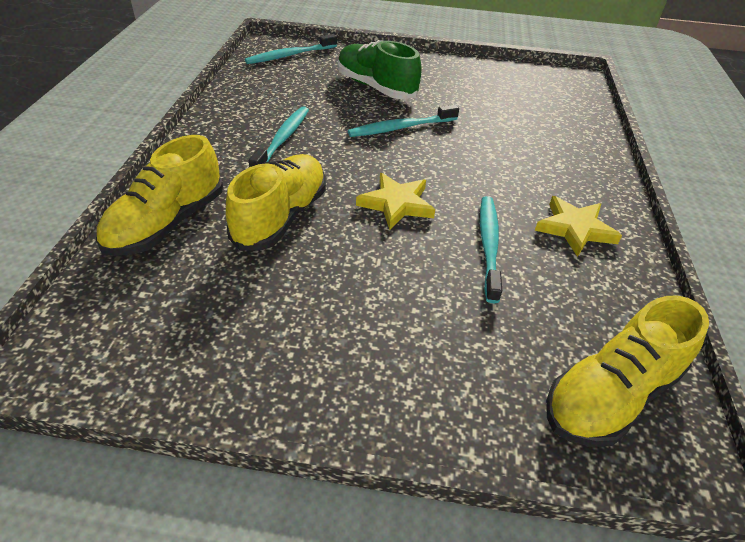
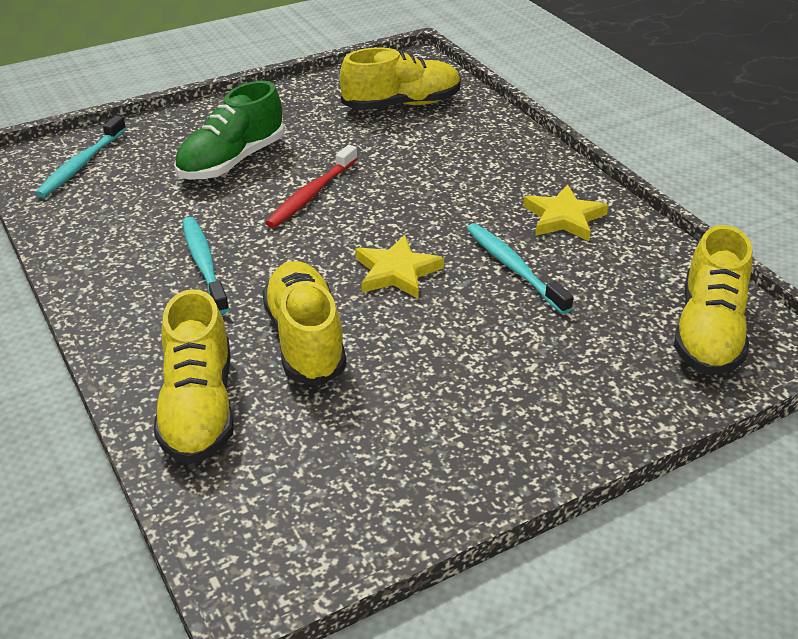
camera: 35 degrees left, 5 degrees down
(376, 87) = (232, 161): green shoe -> green shoe turned 60 degrees counterclockwise
(401, 128) = (311, 194): turquoise toothbrush -> red toothbrush
(533, 98) = (401, 104): none -> yellow shoe

